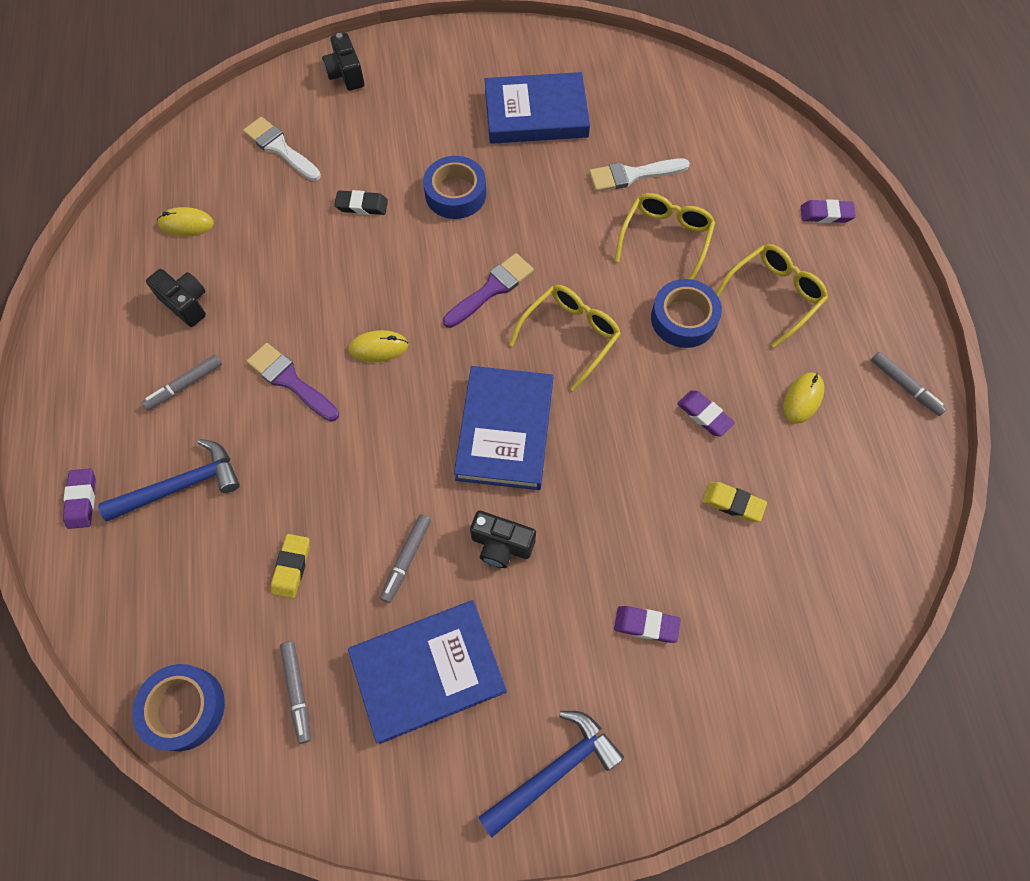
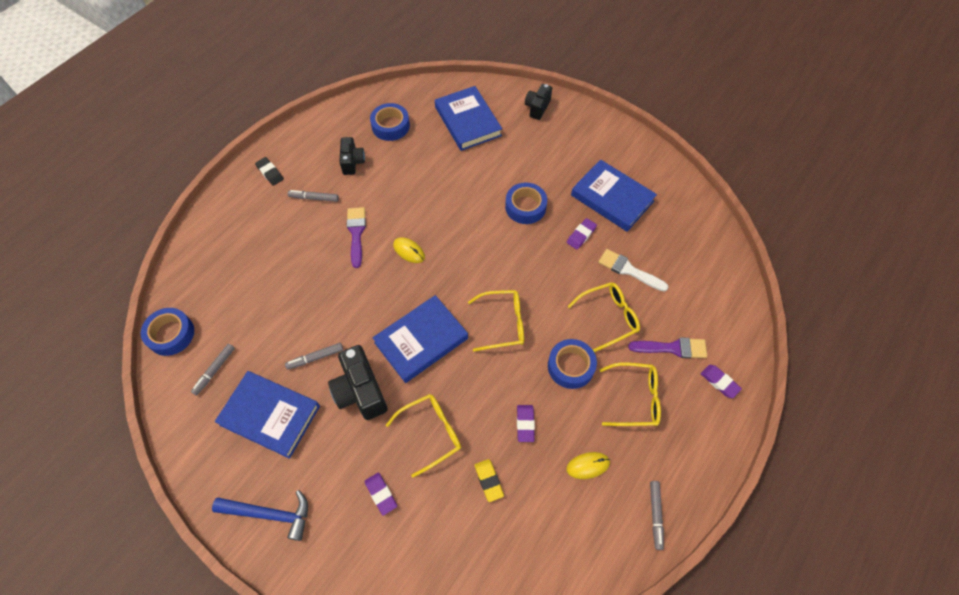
camera: 45 degrees right, 5 degrees down
(82, 500) = (227, 213): purple eraser -> purple eraser (581, 235)
(181, 485) = (267, 240): blue hammer -> none
(186, 224) = (390, 126): yellow mouse -> blue tape
(280, 148) = (468, 121): white brush -> blue book
(291, 567) = (269, 316): yellow eraser -> none
(362, 205) = (475, 177): black eraser -> black eraser (270, 173)
(492, 289) = (491, 268): purple brush -> purple brush (672, 348)
(501, 545) = (360, 391): black camera -> black camera, size x1.61
(625, 514) = (431, 433): none -> yellow glasses

